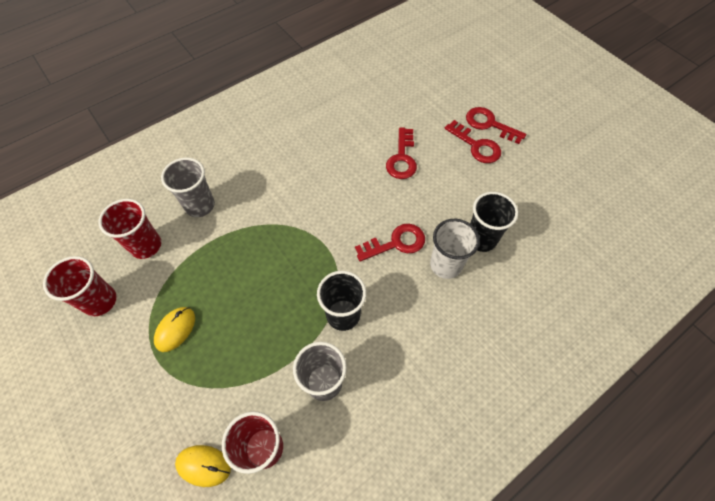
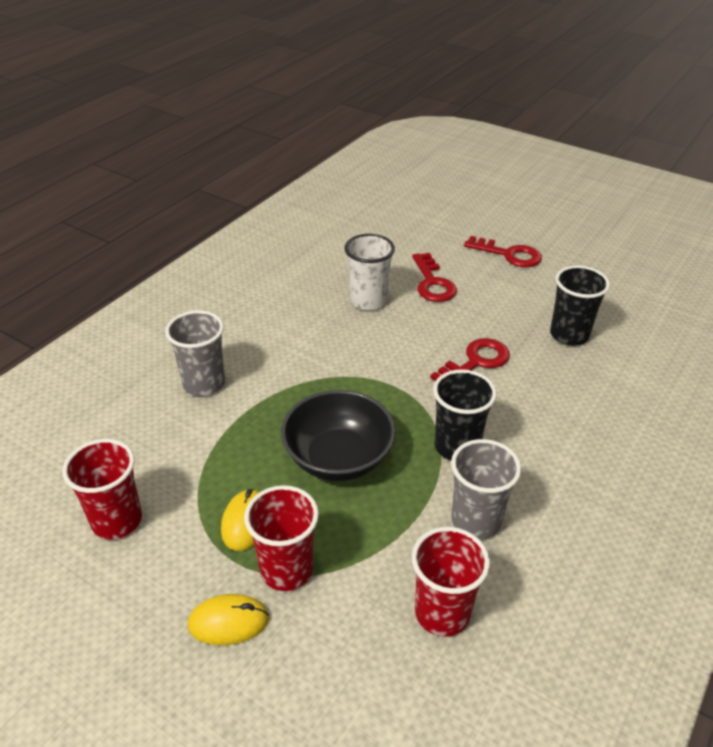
camera: 20 degrees left, 20 degrees down
(146, 246) = (151, 443): red cup -> red cup (286, 570)
(203, 465) = (373, 659): yellow mouse -> yellow mouse (228, 622)
(258, 297) = (338, 458): none -> black bowl
(445, 265) = (545, 368): white cup -> white cup (368, 301)
(490, 124) = (511, 233): red key -> none

